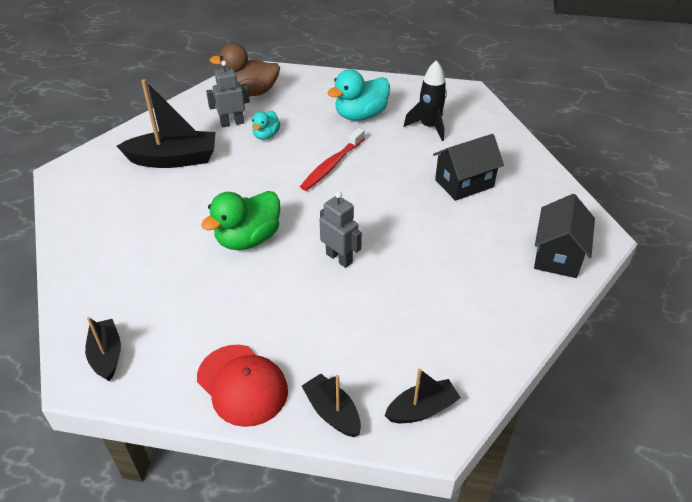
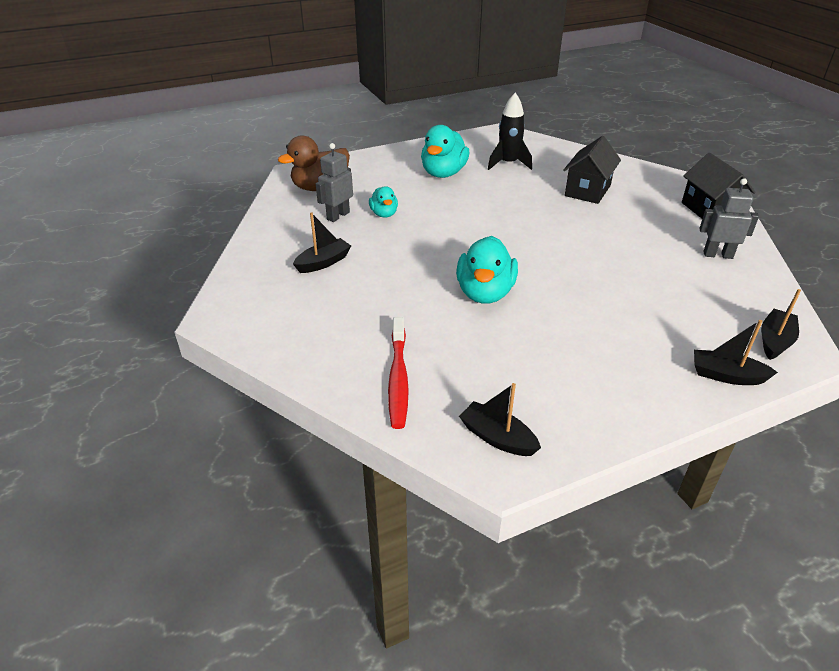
camera: 35 degrees left, 5 degrees down
(174, 159) = (323, 262): black boat -> black boat, size x0.57
(242, 385) = (639, 395): red cap -> none
(248, 239) = (485, 293): green duck -> turquoise duck
(332, 165) = (473, 214): red toothbrush -> red toothbrush (398, 378)
(339, 258) = (576, 274): grey robot -> grey robot (717, 255)

